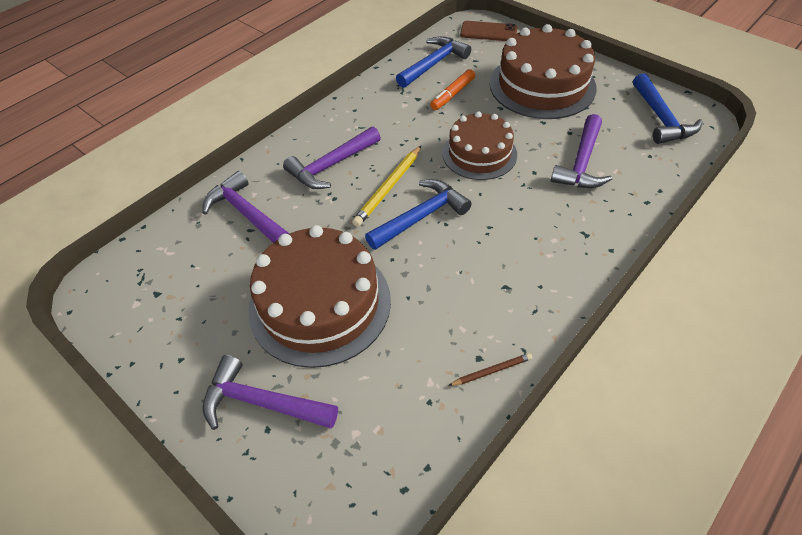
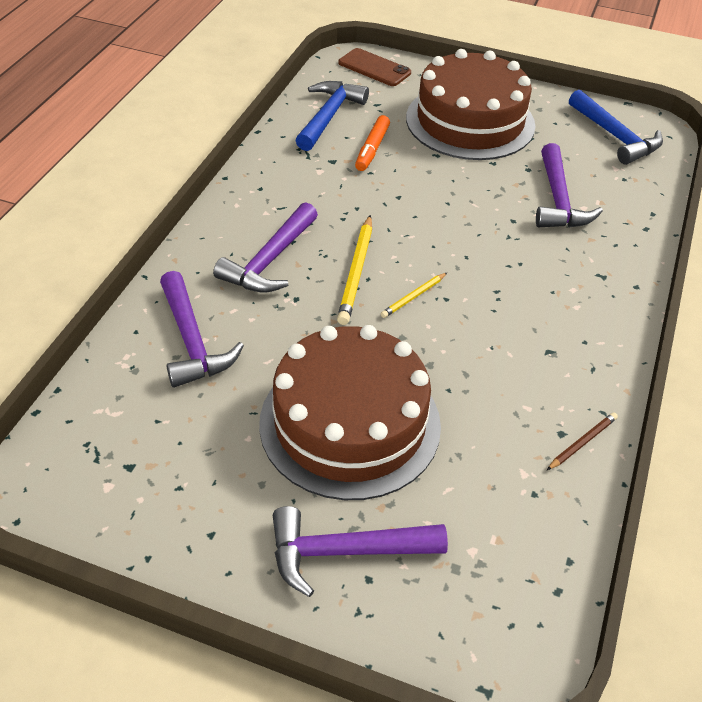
camera: 25 degrees left, 5 degrees down
(246, 213) = (192, 341): purple hammer -> purple hammer turned 135 degrees counterclockwise
(421, 217) = (413, 297): blue hammer -> yellow pencil
(479, 153) = (441, 212): brown cake -> none
(488, 32) = (374, 68): brown phone -> brown phone turned 45 degrees clockwise

